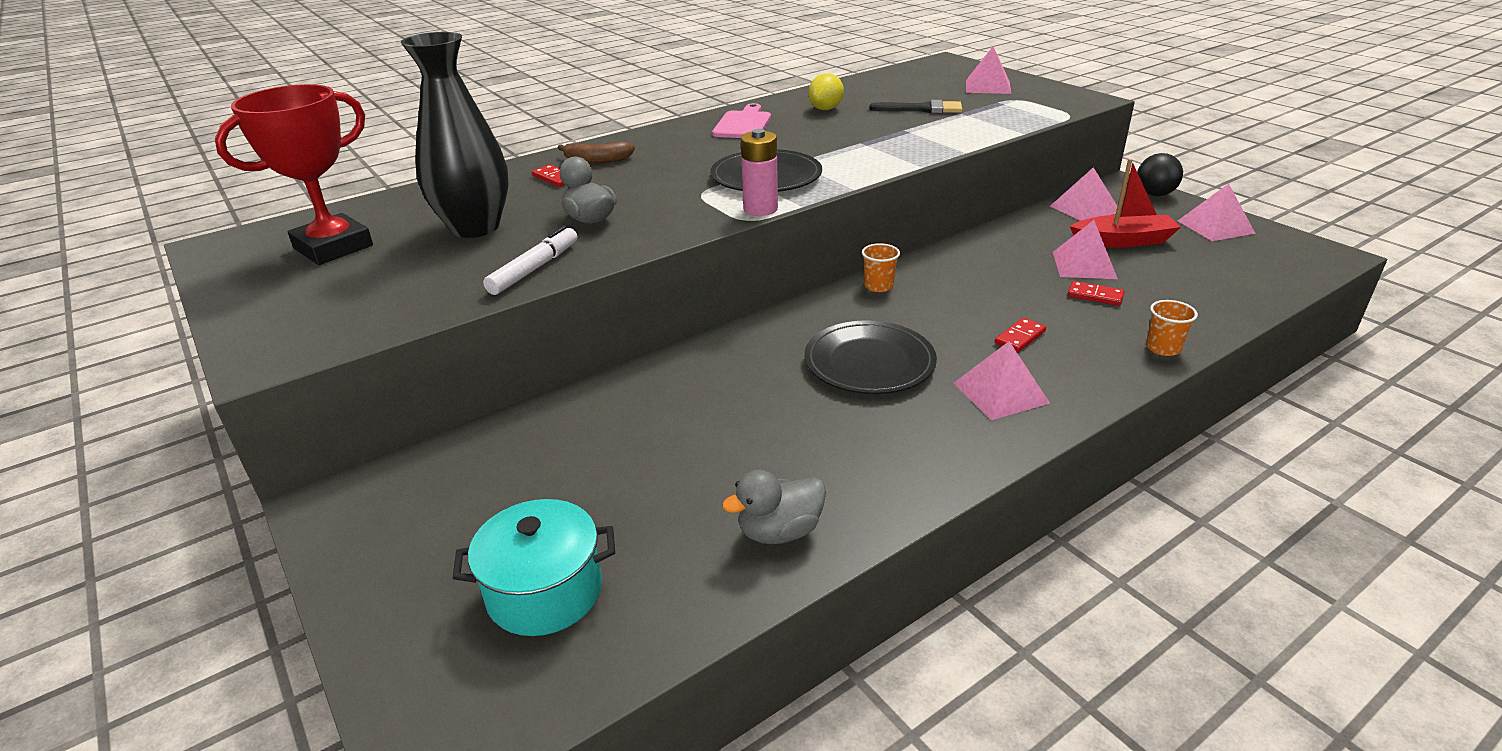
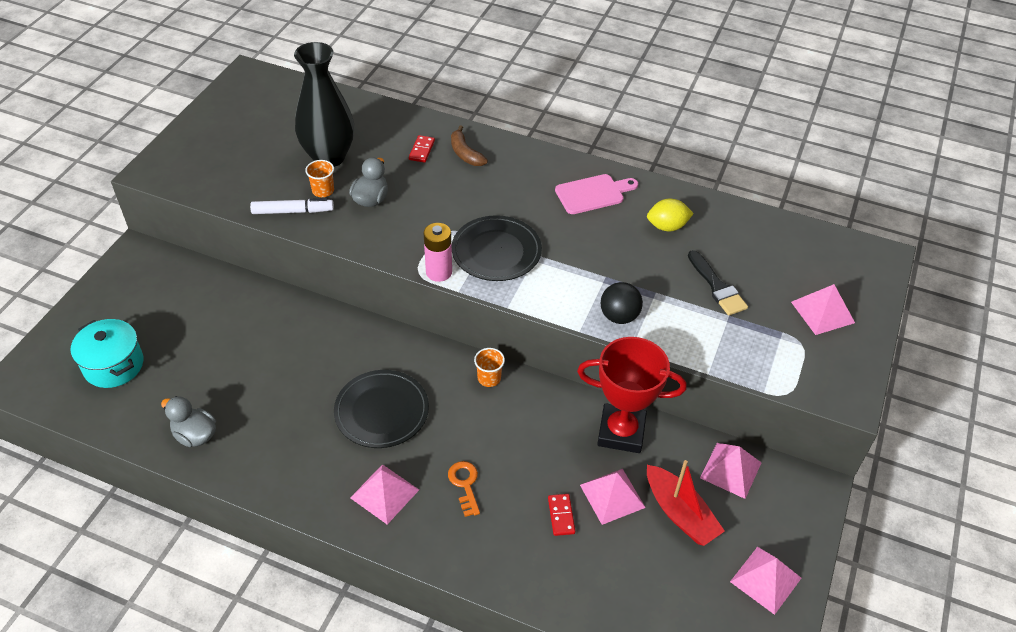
camera: 55 degrees right, 15 degrees up
(333, 247) = (271, 117): red trophy -> red trophy (621, 432)
(1020, 337) = (465, 484): red domino -> orange key
(1154, 194) = (809, 517): black ball -> black ball (619, 316)
(1163, 348) = (502, 577): orange cup -> orange cup (323, 191)

